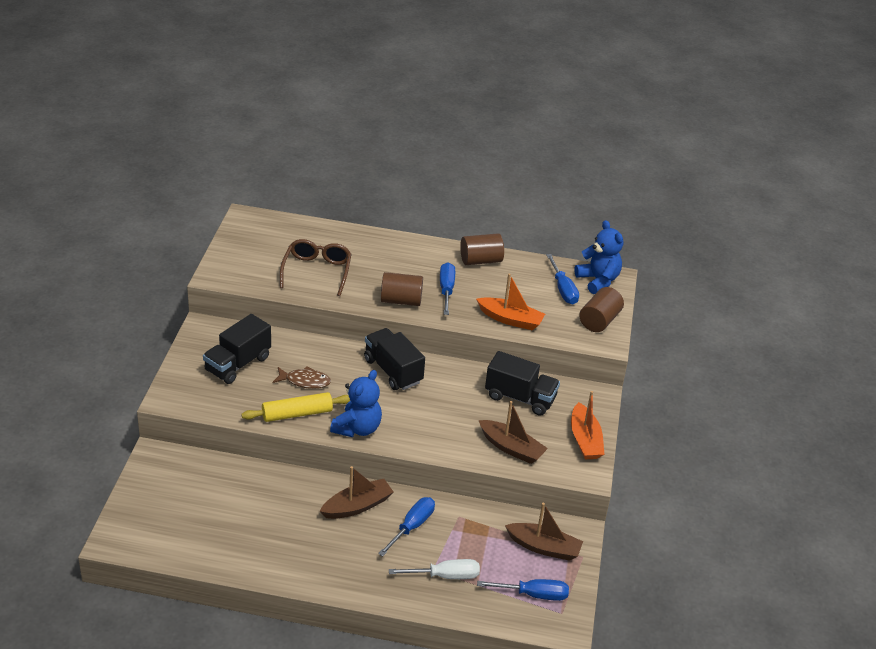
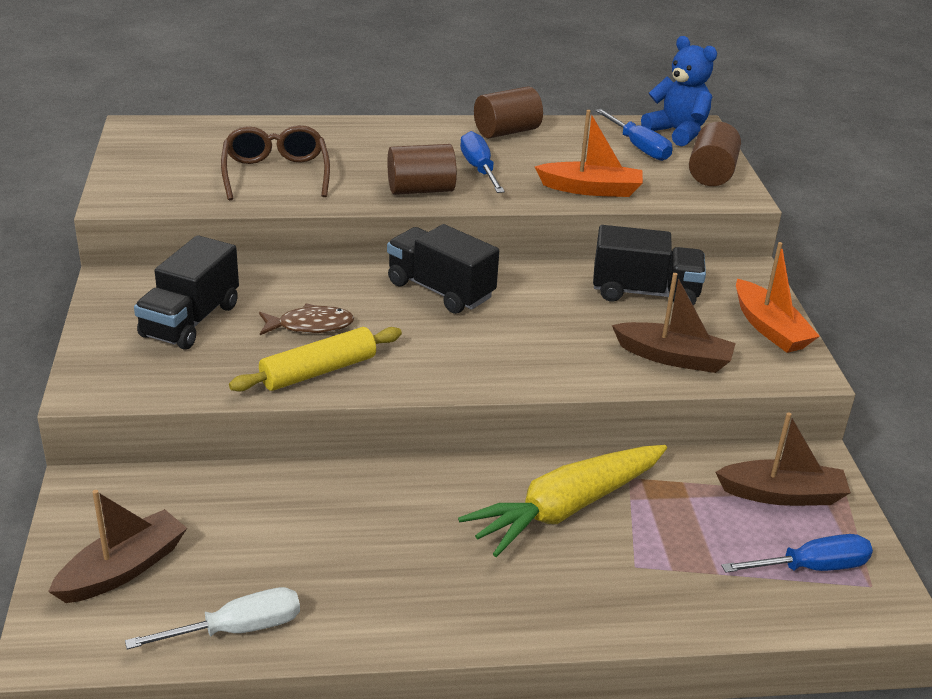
camera: 15 degrees left, 5 degrees down
(357, 428) = (426, 374): blue teddy bear -> none
(357, 506) = (463, 496): brown boat -> brown boat (123, 569)
(412, 527) = (566, 508): blue screwdriver -> yellow carrot
(445, 576) = (659, 571): white screwdriver -> white screwdriver (236, 629)

